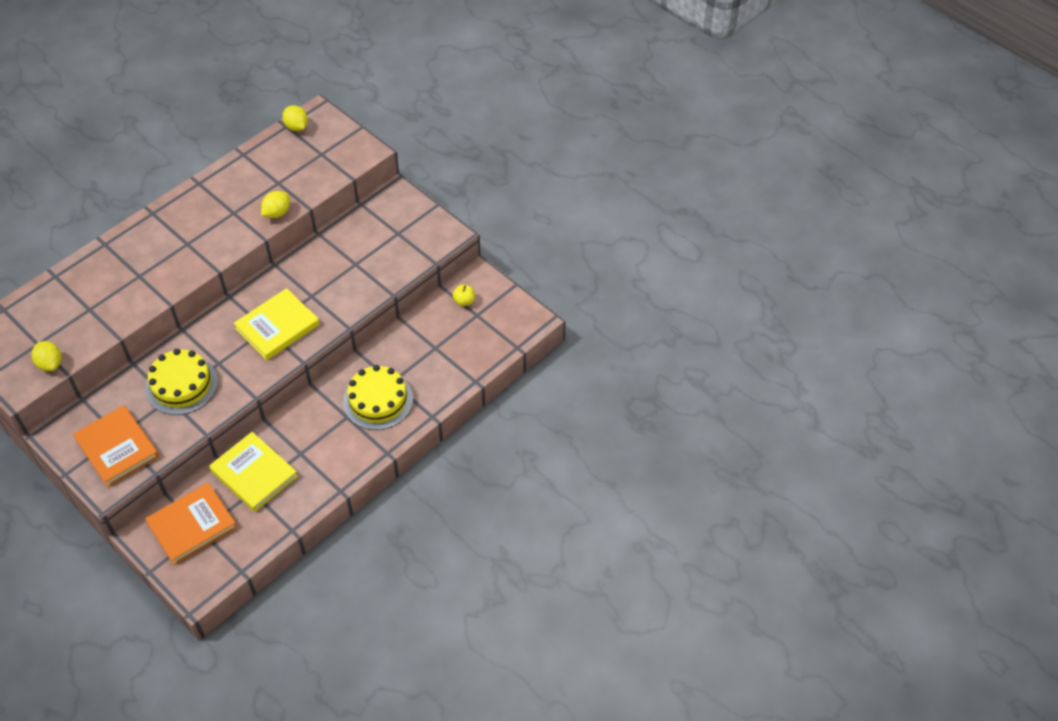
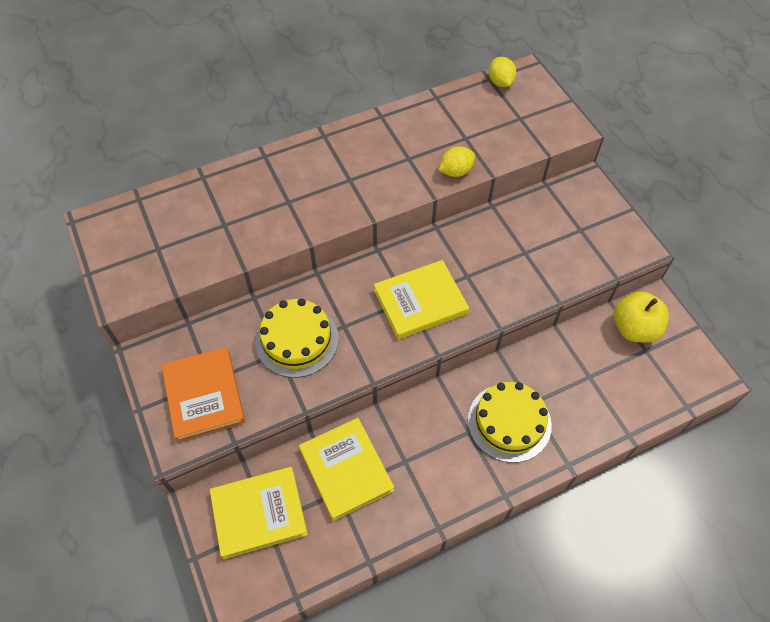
camera: 20 degrees right, 5 degrees up
(50, 364) = (162, 276): yellow lemon -> none
(192, 525) = (259, 513): orange book -> yellow book
(464, 301) = (634, 328): yellow apple -> yellow apple, size x1.97

